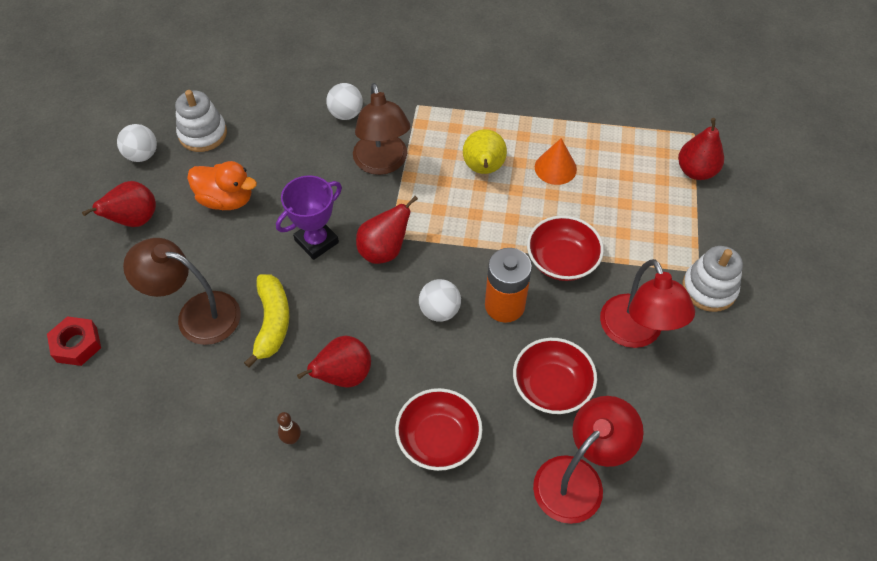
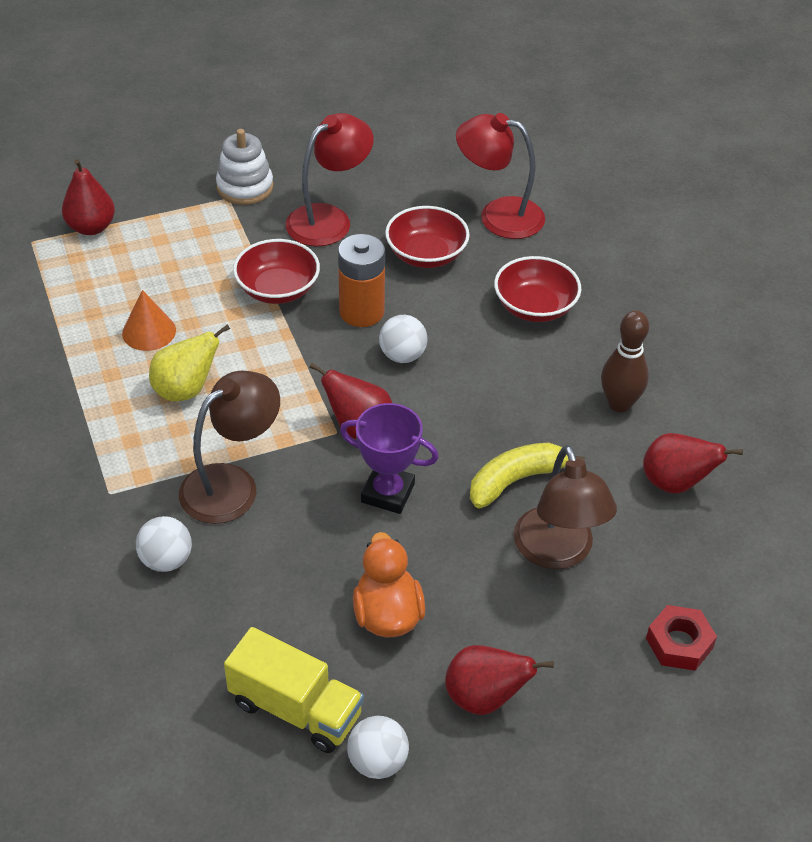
camera: 120 degrees left, 10 degrees down
(203, 134) = (295, 709): white stacking toy -> yellow truck
(292, 439) = (619, 404): brown bowling pin -> brown bowling pin, size x1.94
(343, 375) = (528, 396): red pear -> red pear (675, 483)

